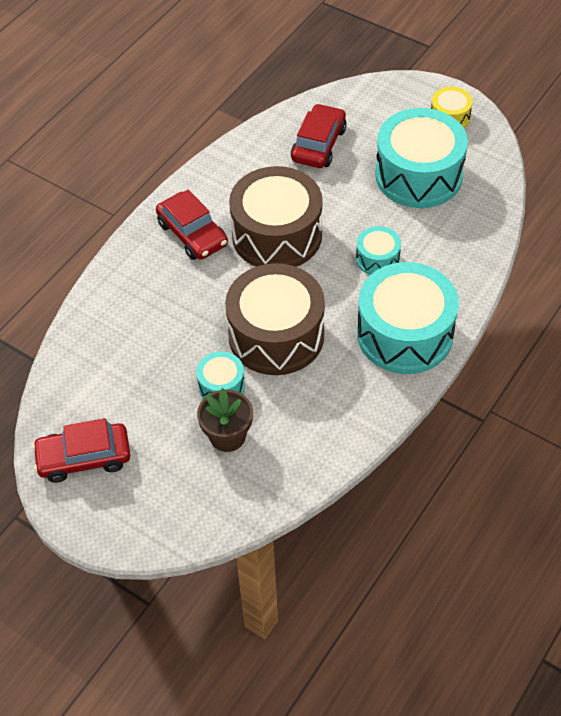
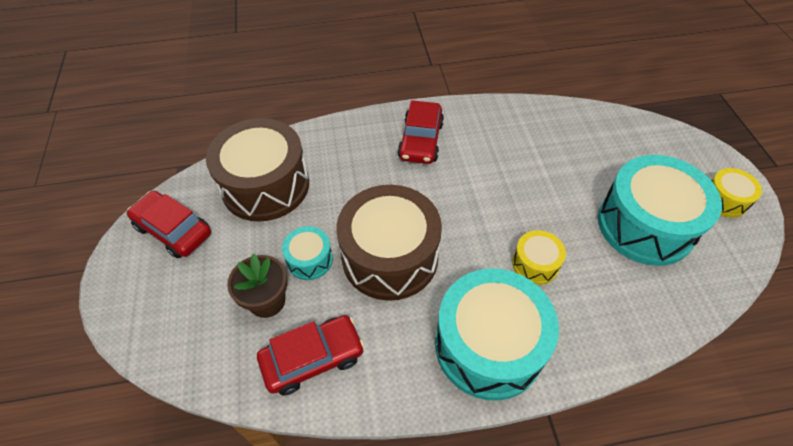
camera: 45 degrees right, 0 degrees up
(277, 235) = (477, 185): brown drum -> brown drum (265, 185)
(318, 144) = (583, 145): red car -> red car (313, 358)
(377, 259) = (535, 264): turquoise drum -> yellow drum

